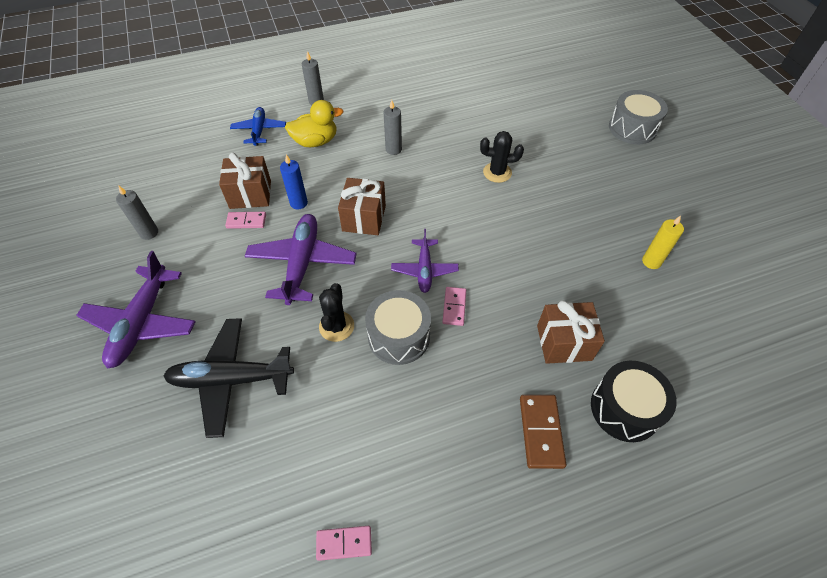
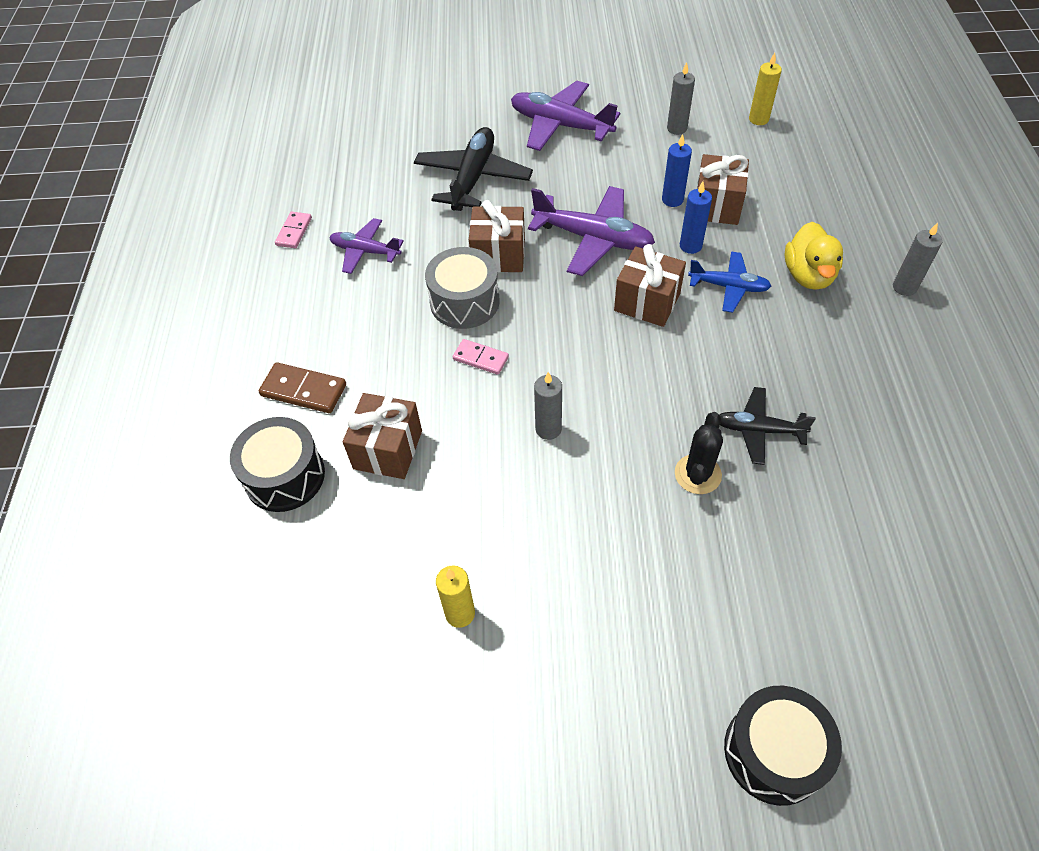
camera: 110 degrees right, 0 degrees up
(137, 183) = (758, 119): none -> yellow candle
(246, 221) = (672, 200): pink domino -> blue candle
(259, 130) = (841, 222): blue plane -> blue plane (728, 287)
(336, 326) = (498, 255): black cactus -> brown gift
(393, 149) = (776, 358): grey candle -> grey candle (548, 429)
(424, 270) = (544, 343): purple plane -> purple plane (365, 251)
(453, 151) = (759, 430): none -> black plane
(632, 128) = (774, 752): grey drum -> black drum

